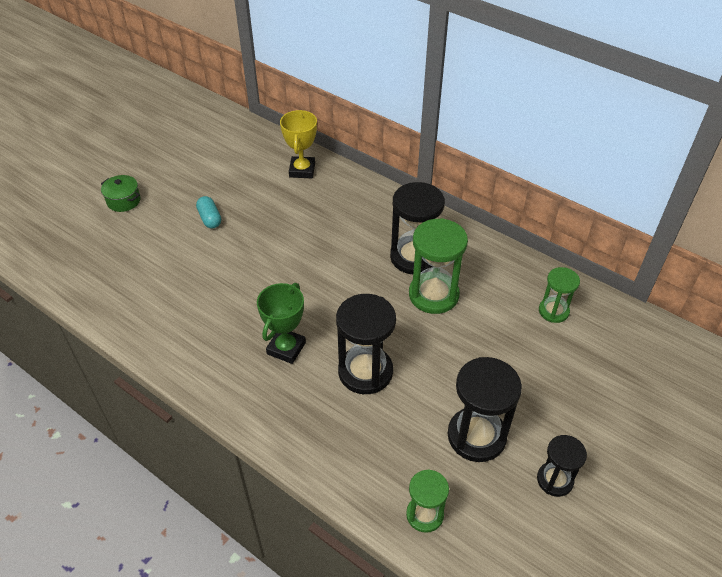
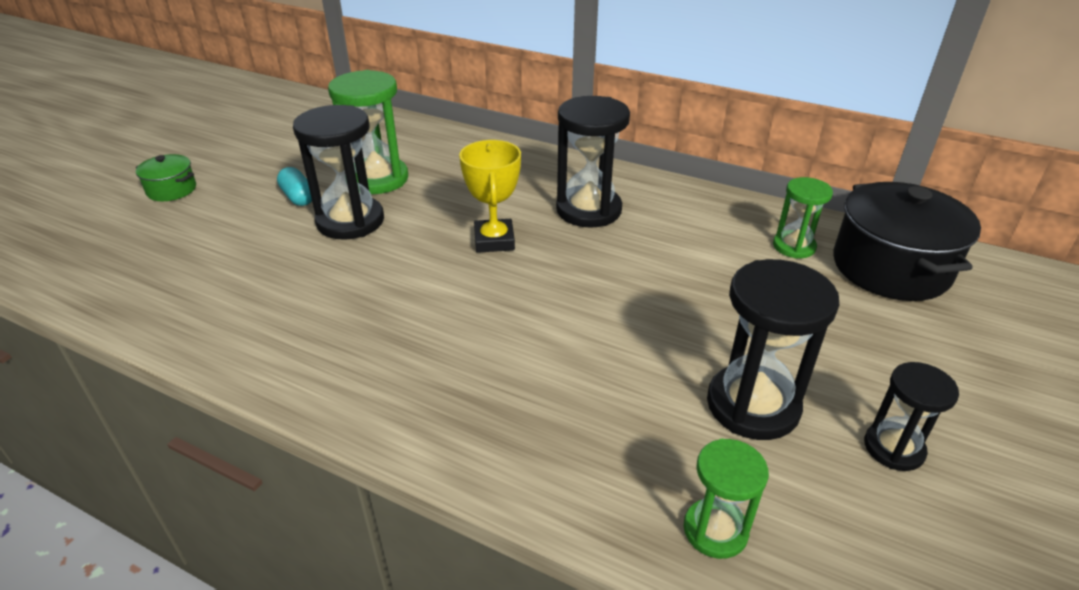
camera: 10 degrees left, 10 degrees down
(286, 348) = (433, 330): green trophy -> none
(302, 170) = (417, 140): yellow trophy -> yellow trophy (494, 240)
(365, 372) = (560, 344): black hourglass -> black hourglass (350, 221)
(433, 295) = (628, 246): green hourglass -> green hourglass (377, 179)
(617, 340) = (890, 268): none -> black pot

